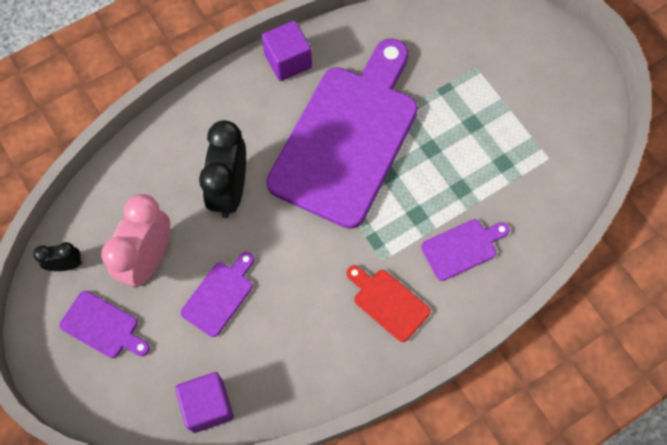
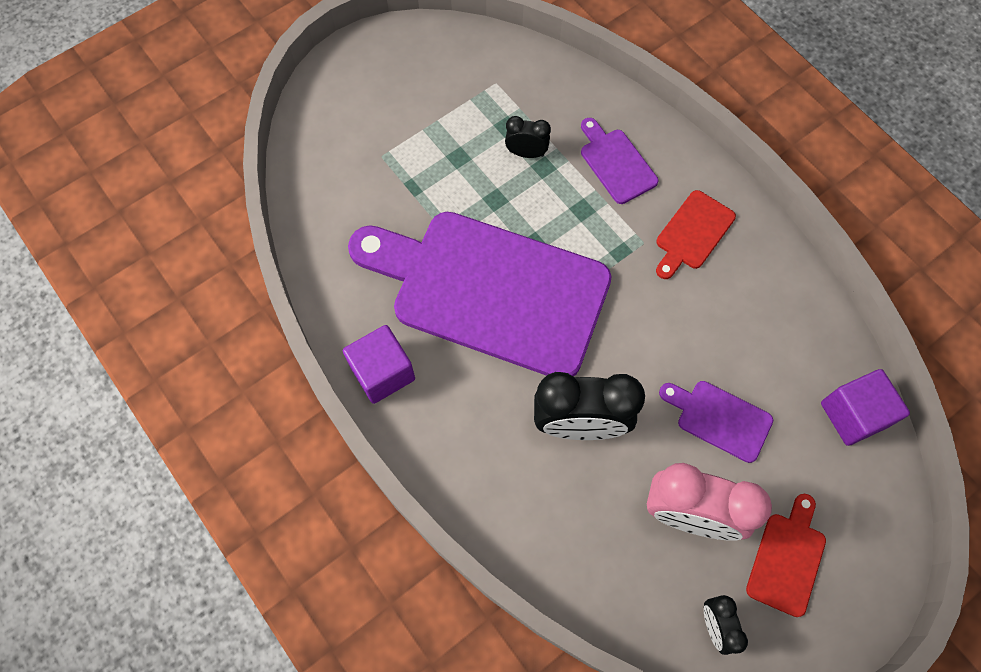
camera: 95 degrees left, 0 degrees up
(103, 326) = (787, 559): purple cutting board -> red cutting board
(475, 176) = (526, 153): none -> black clock

